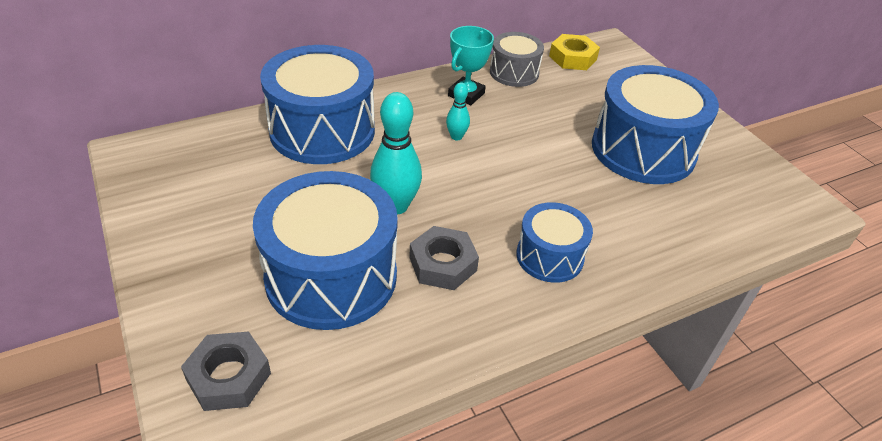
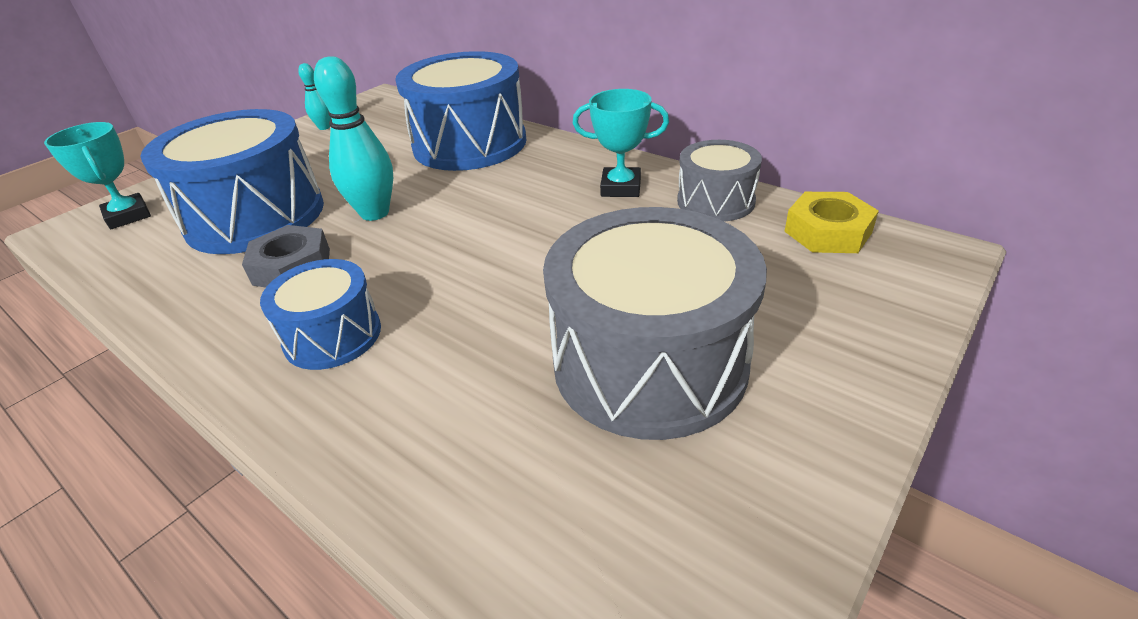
camera: 70 degrees right, 5 degrees down
(228, 376) = (128, 216): grey nut -> turquoise trophy
(456, 136) = (527, 207): turquoise bowling pin -> turquoise bowling pin (324, 127)
(643, 150) = (649, 363): blue drum -> grey drum

